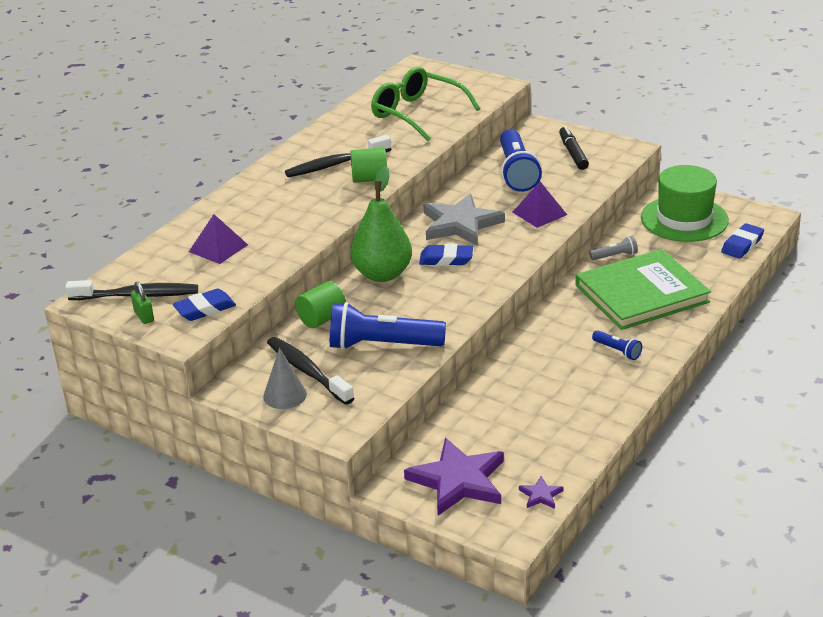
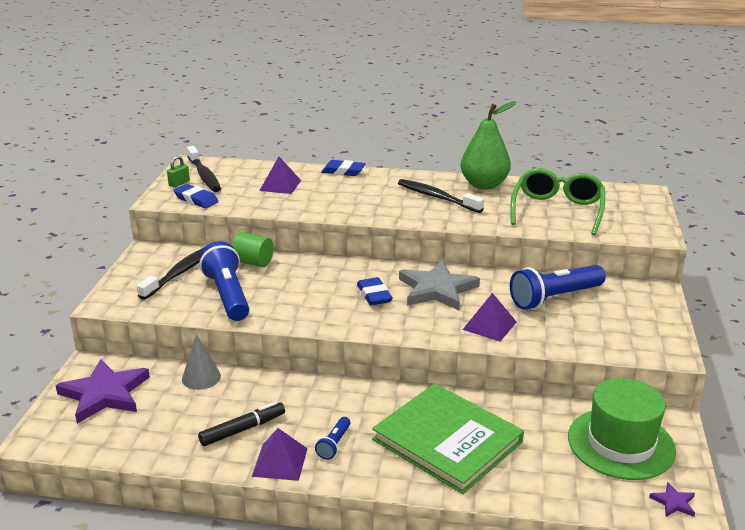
camera: 65 degrees right, 5 degrees down
(285, 395) = (146, 271): grey cone -> grey cone (201, 377)
(369, 179) = (424, 215): green cylinder -> none
(382, 274) = (332, 272): green pear -> green pear (484, 185)
(540, 495) = (92, 443): purple star -> purple star (673, 502)
(573, 153) = (624, 321): black marker -> black marker (243, 429)
(614, 256) = (505, 409): grey flashlight -> none
(627, 384) = (280, 462): none -> purple pyramid
(742, 245) = (604, 500): blue eraser -> blue eraser (343, 171)

